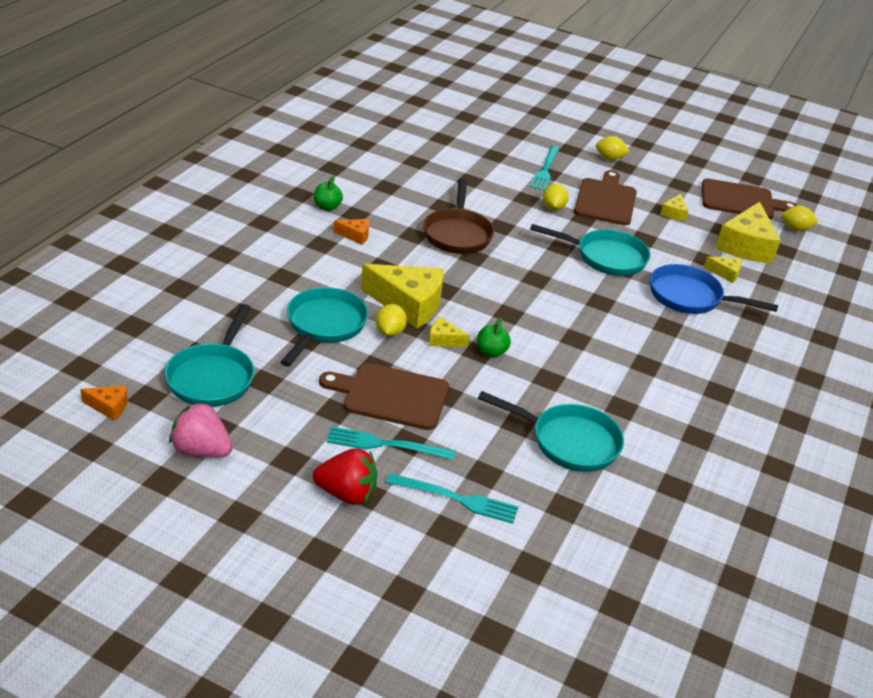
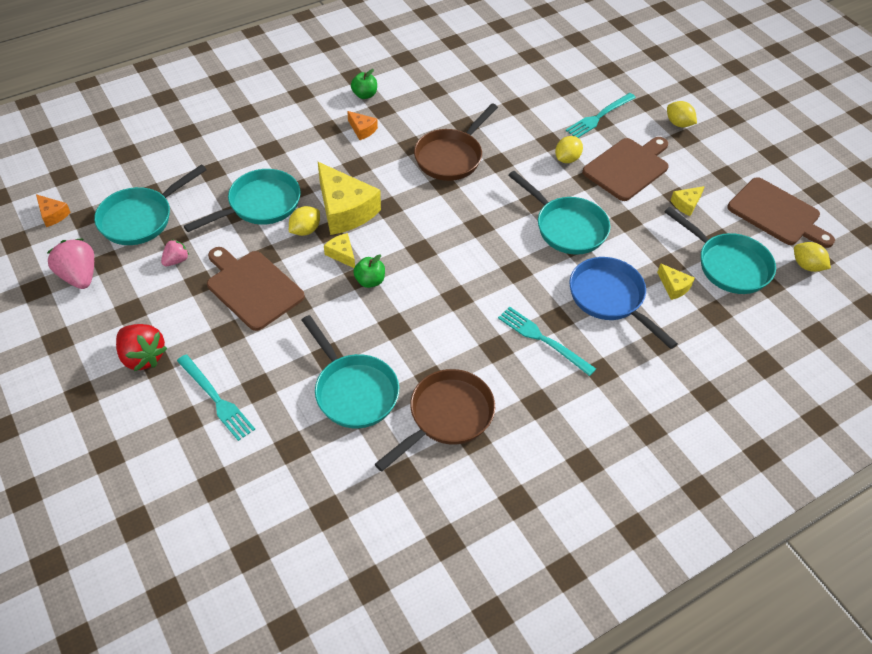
camera: 35 degrees right, 15 degrees up
(291, 400) = (176, 260): none -> pink strawberry
(386, 445) = (208, 328): turquoise fork -> turquoise fork (543, 340)
(662, 429) = (447, 416): none -> brown pan
(746, 246) = (728, 265): yellow cheese -> turquoise pan

